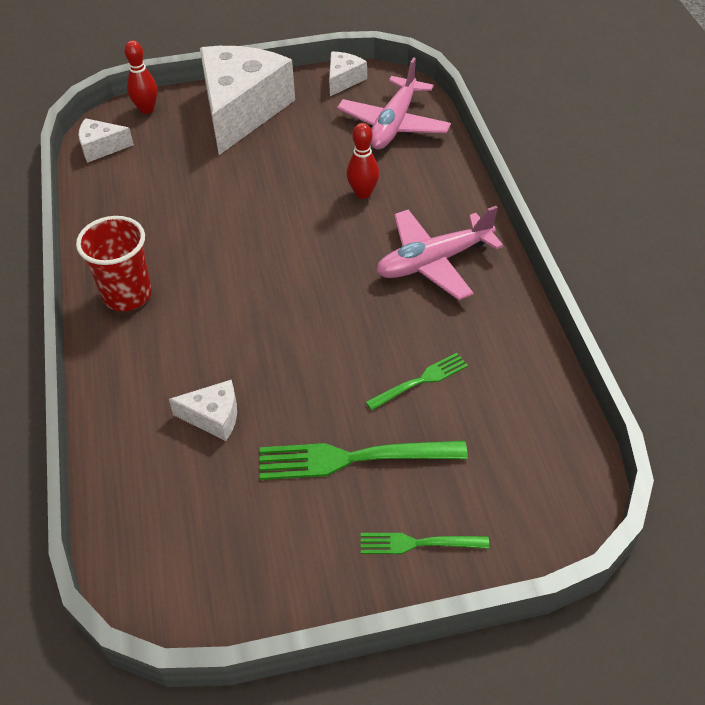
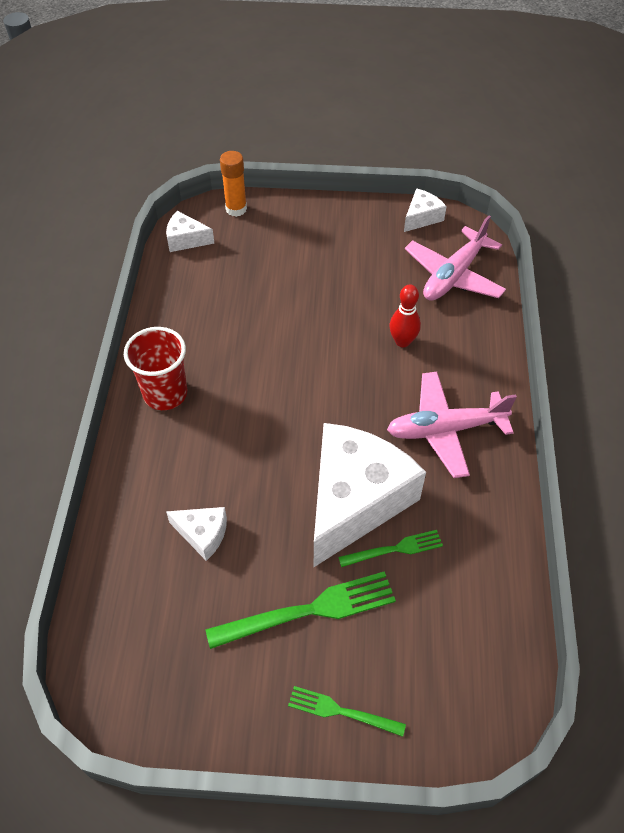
camera: 15 degrees right, 5 degrees up
(146, 109) = (236, 209): red bowling pin -> orange glue stick
(241, 110) = (319, 229): white cheese -> white cheese (355, 500)
(352, 459) = (309, 610): green fork -> green fork turned 150 degrees clockwise

